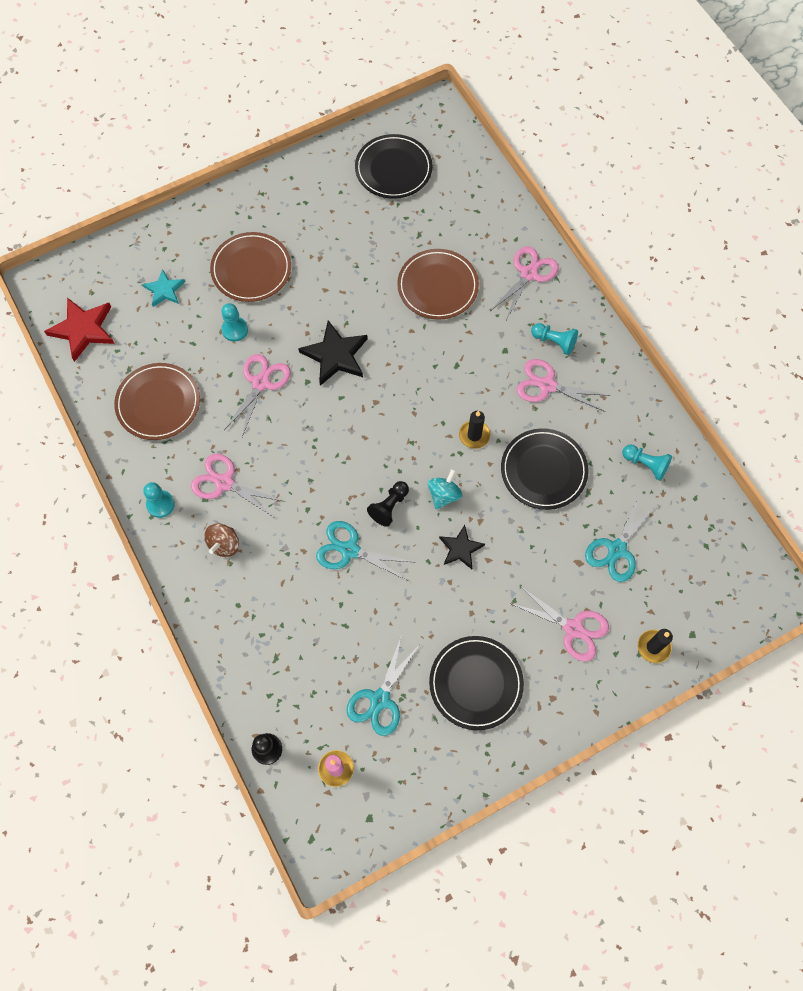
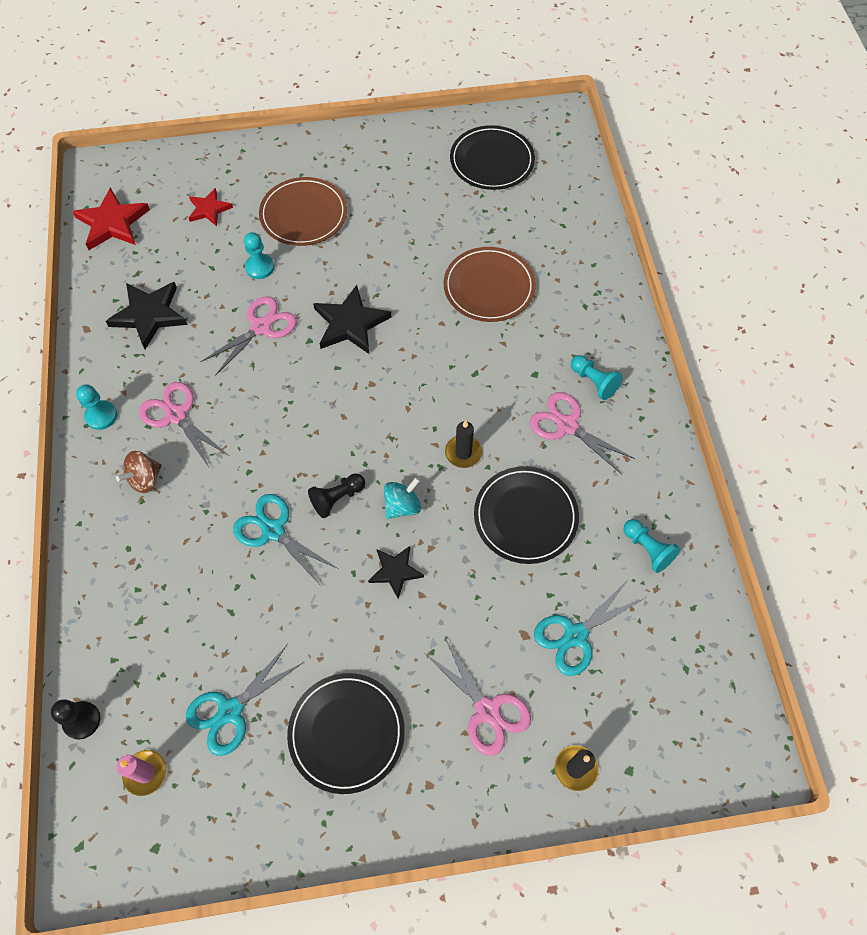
camera: 20 degrees right, 5 degrees down
(158, 403) = (149, 315): brown plate -> black star
(164, 290) = (209, 209): turquoise star -> red star
(529, 274) = (593, 303): pink scissors -> none

